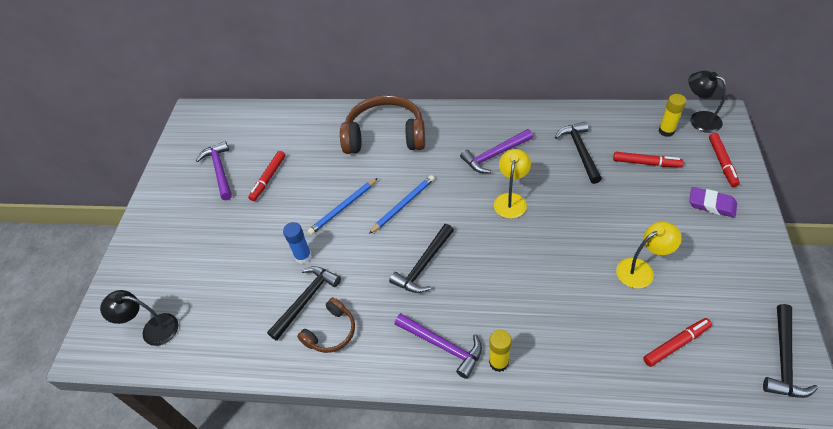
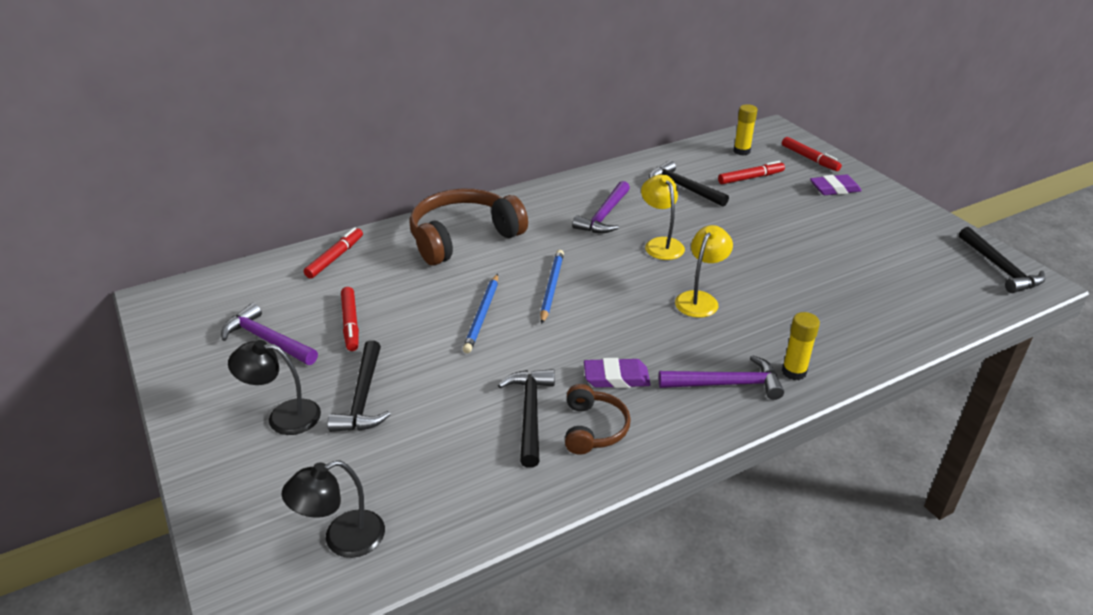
camera: 40 degrees left, 15 degrees down
(303, 256) = (481, 376): blue glue stick -> none
(378, 300) = (616, 377): none -> purple eraser
(423, 265) = (631, 328): black hammer -> black hammer (363, 398)
(641, 269) = (833, 252): yellow lamp -> yellow lamp (700, 299)
(676, 344) = (918, 292): red marker -> red marker (335, 257)
(699, 119) = (758, 136): black lamp -> black lamp (283, 416)

